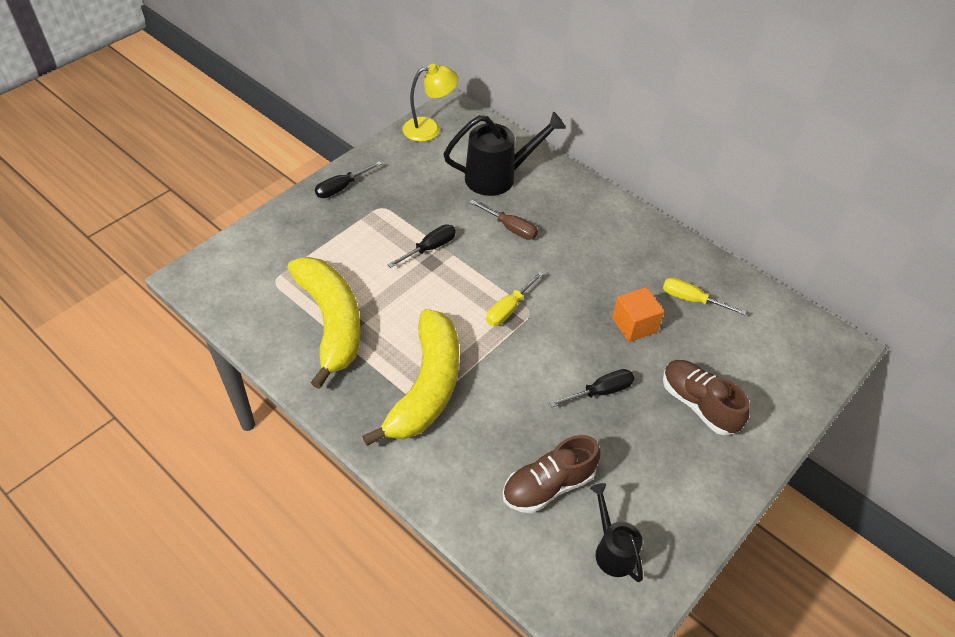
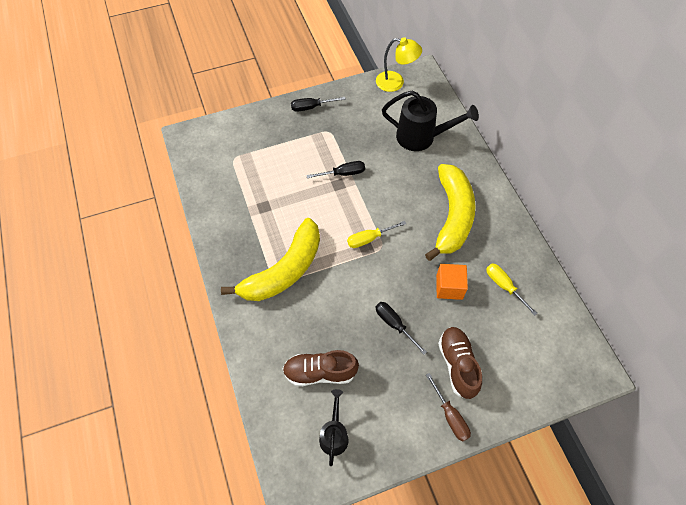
camera: 30 degrees right, 10 degrees up
(331, 322) = (251, 201): yellow banana -> yellow banana (452, 216)
(510, 228) = (406, 179): brown screwdriver -> brown screwdriver (450, 416)
(600, 392) = (394, 324): black screwdriver -> black screwdriver turned 135 degrees counterclockwise

